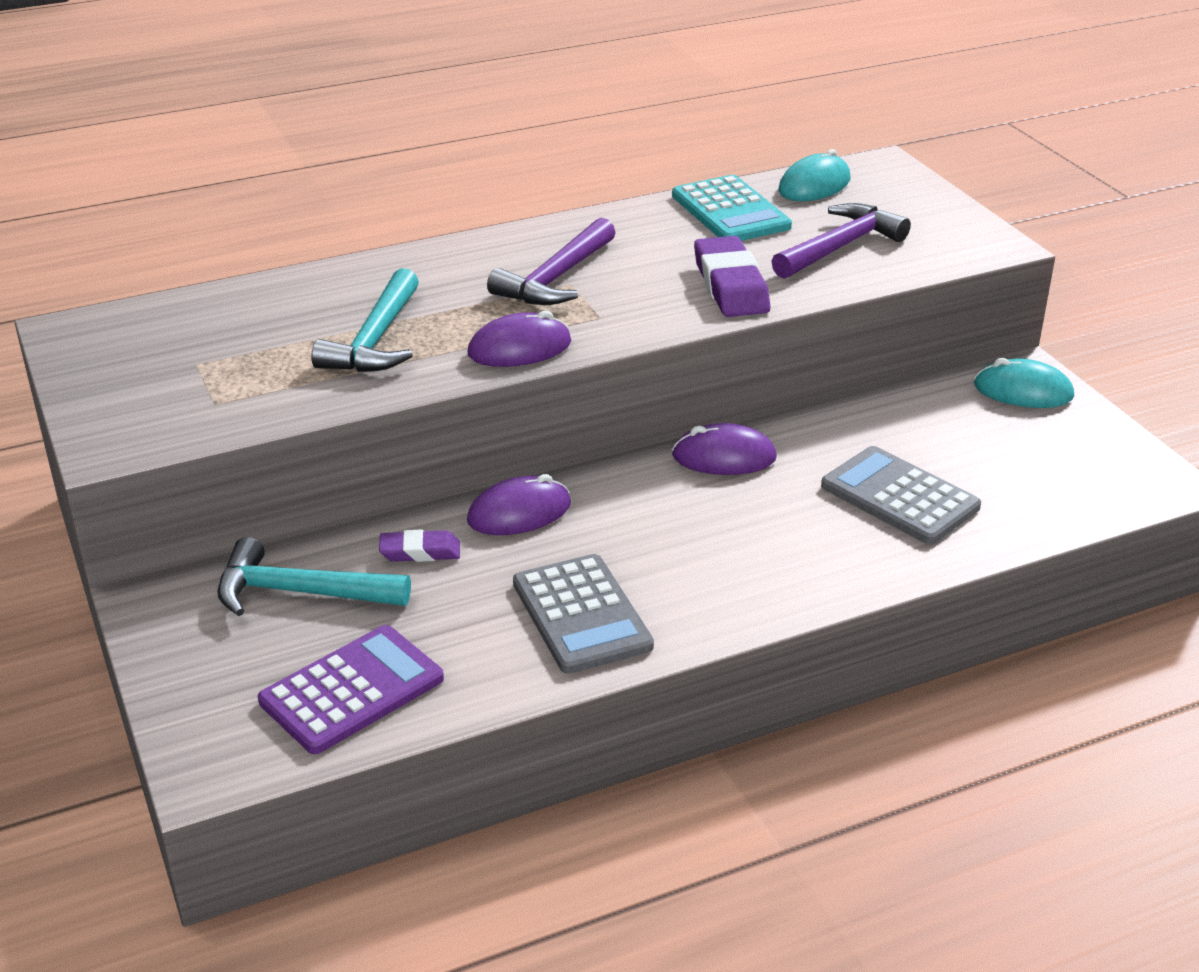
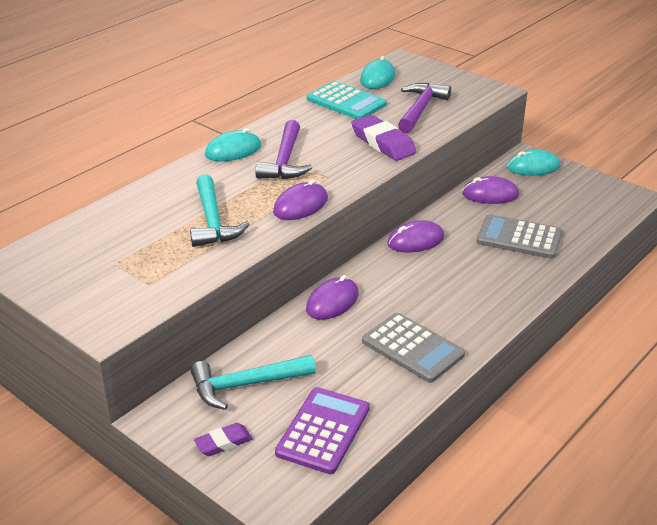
camera: 25 degrees left, 0 degrees up
(420, 551) = (295, 340): purple eraser -> purple eraser (223, 443)
(495, 247) = (233, 150): none -> turquoise mouse
(909, 417) = (490, 194): none -> purple mouse

